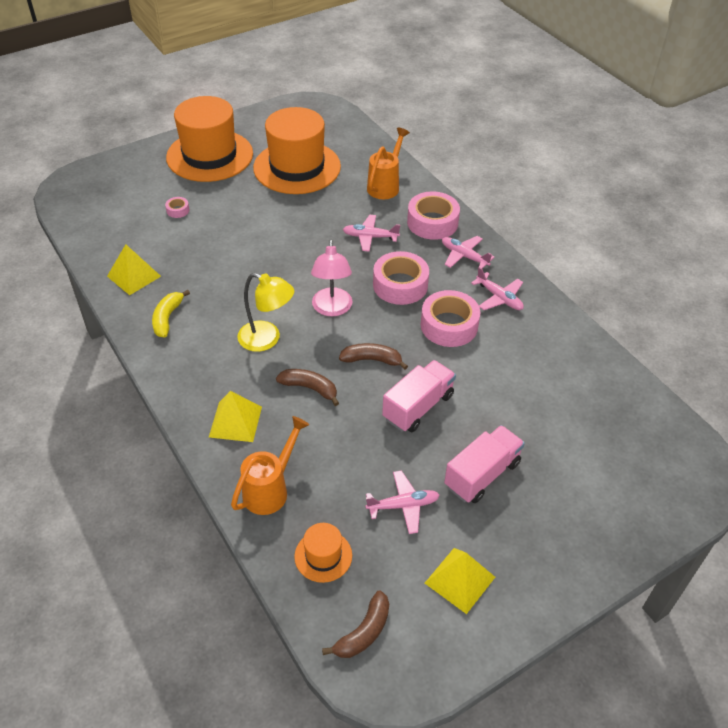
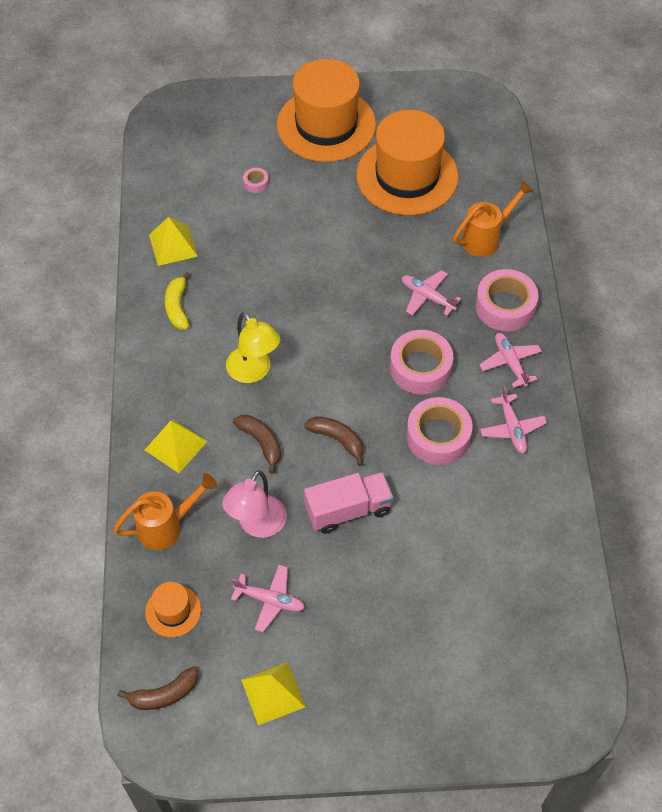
camera: 30 degrees right, 10 degrees up
(167, 318) = (177, 307): yellow banana -> yellow banana turned 45 degrees counterclockwise
(332, 309) = (335, 365): pink lamp -> pink lamp (257, 525)
(482, 474) = (360, 607): pink truck -> none

